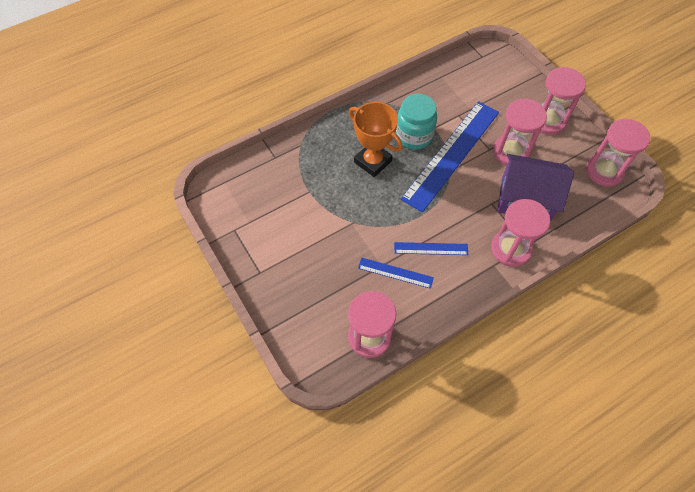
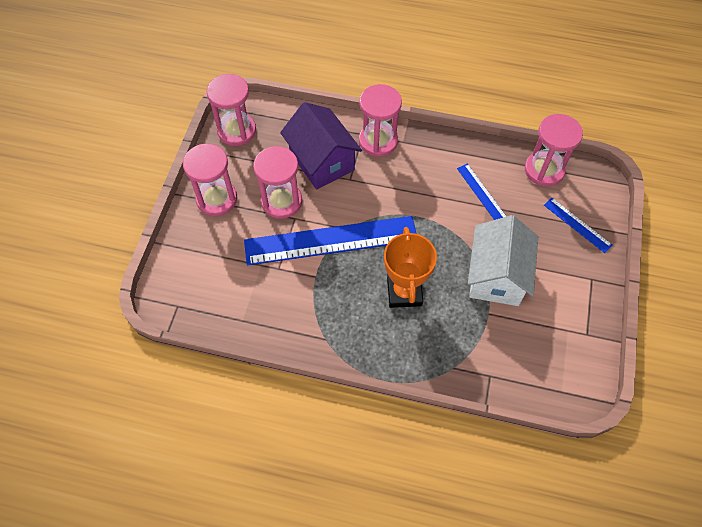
camera: 135 degrees left, 0 degrees up
(326, 219) = (496, 276): none -> white house
(414, 136) = (341, 284): turquoise jar -> none
(431, 248) = (436, 187): blue ruler -> blue ruler (577, 225)

